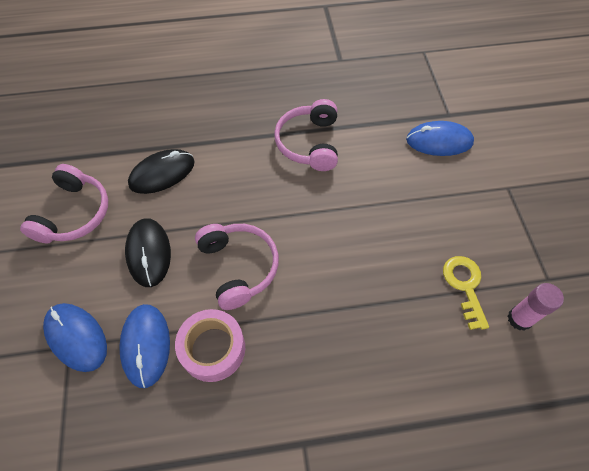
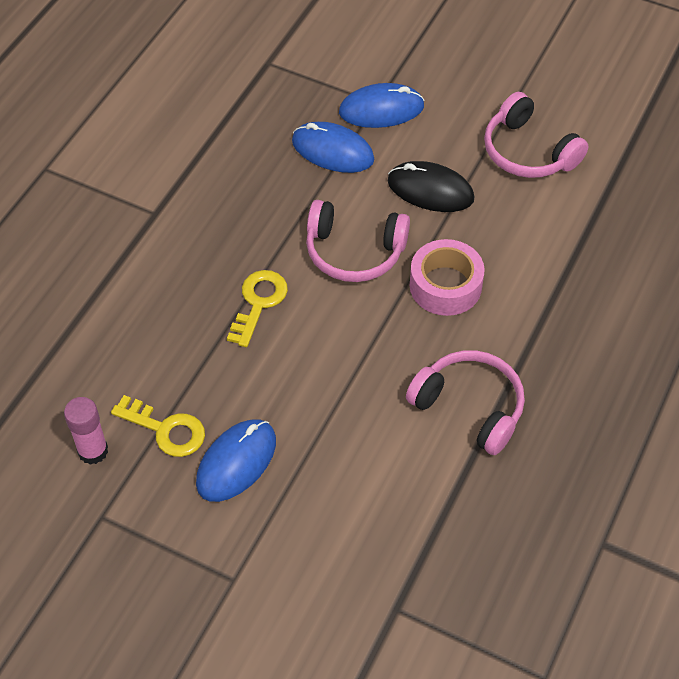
camera: 125 degrees right, 5 degrees down
(162, 173) = (530, 243): black mouse -> none
(213, 349) = (288, 193): pink tape -> pink tape (445, 286)
(327, 299) = (258, 303): none -> yellow key
(439, 141) = (361, 558): blue mouse -> blue mouse (236, 462)

